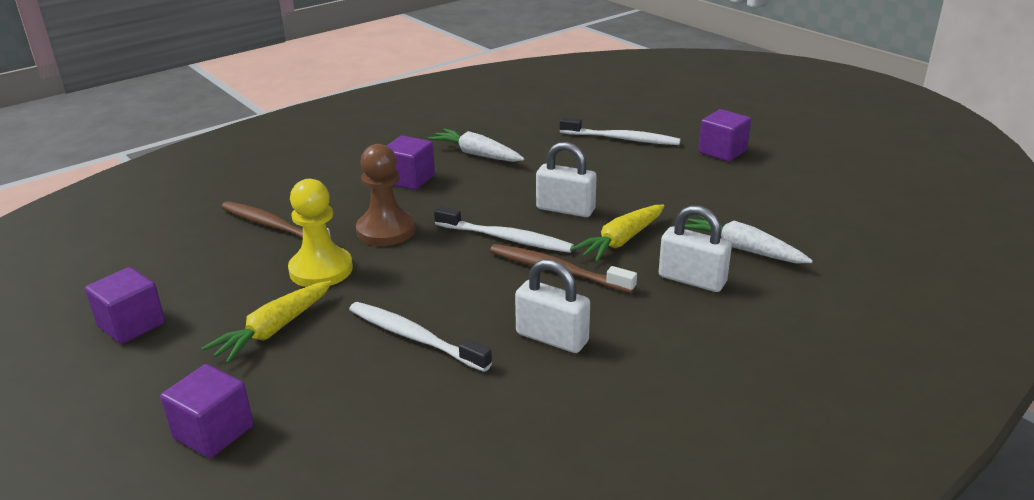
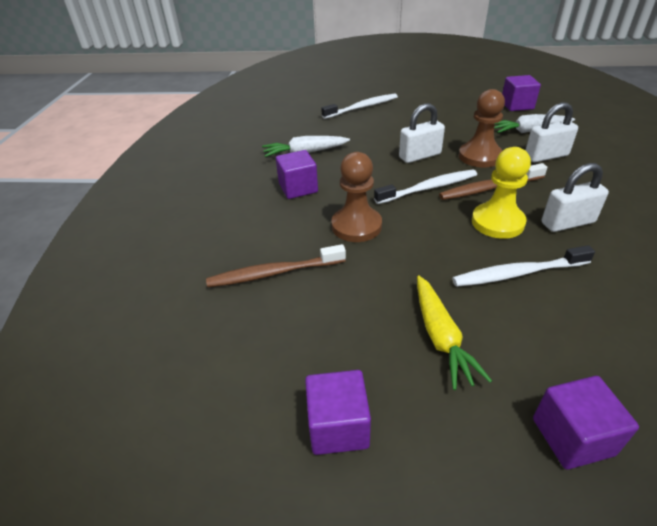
camera: 45 degrees left, 10 degrees up
(321, 270) = (375, 277): yellow pawn -> yellow pawn (497, 222)
(621, 241) = (479, 156): yellow carrot -> brown pawn
(722, 151) = (420, 92): purple cube -> purple cube (517, 105)

